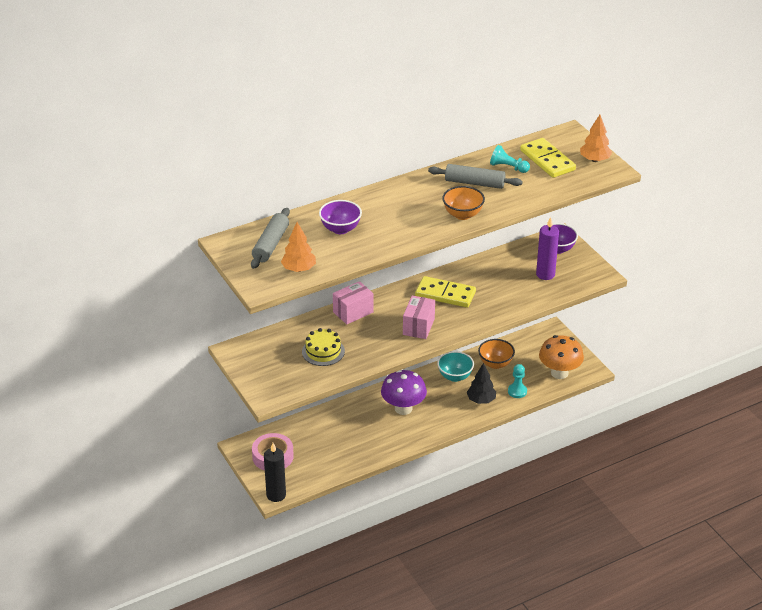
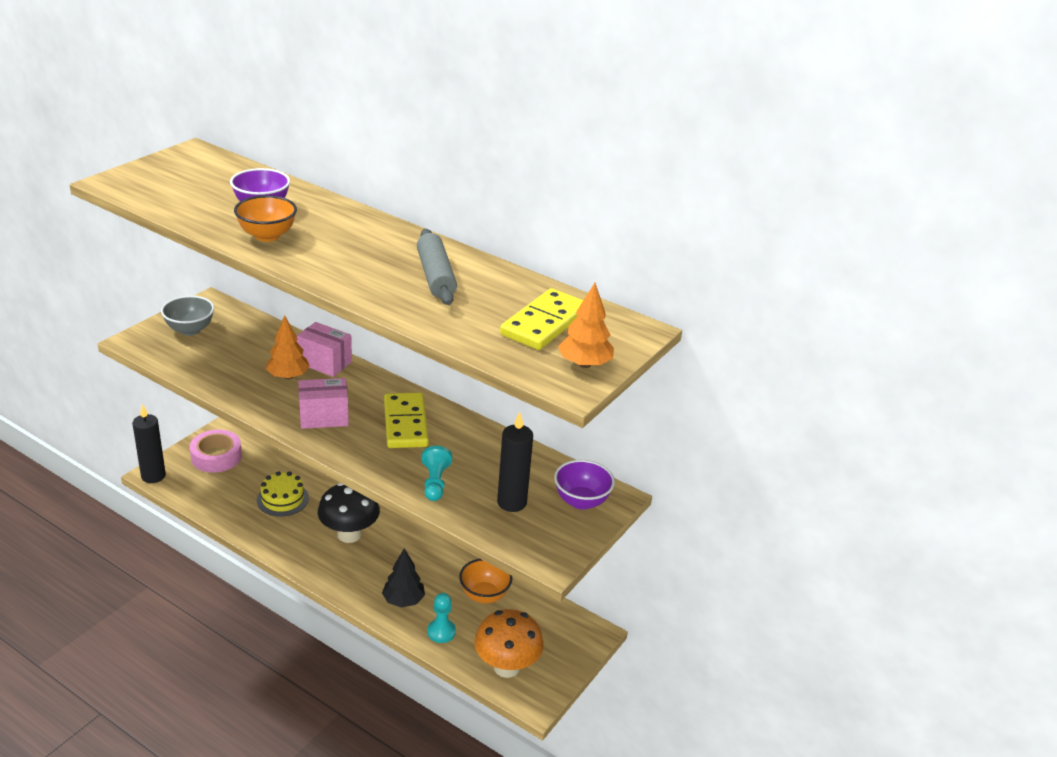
camera: 60 degrees right, 5 degrees down
(269, 367) = (190, 330): none -> grey bowl
(270, 244) = (204, 174): grey rolling pin -> none
(299, 269) = (160, 197): orange tree -> orange tree (288, 376)
(323, 351) = (236, 358): yellow cake -> yellow cake (282, 499)
(403, 408) = (349, 534): purple mushroom -> black mushroom
(455, 376) = (435, 563): turquoise bowl -> none
(462, 215) = (349, 280): orange bowl -> orange bowl (267, 236)
(508, 167) = (497, 295): turquoise pawn -> turquoise pawn (435, 483)
(545, 274) = (511, 502): purple candle -> black candle

